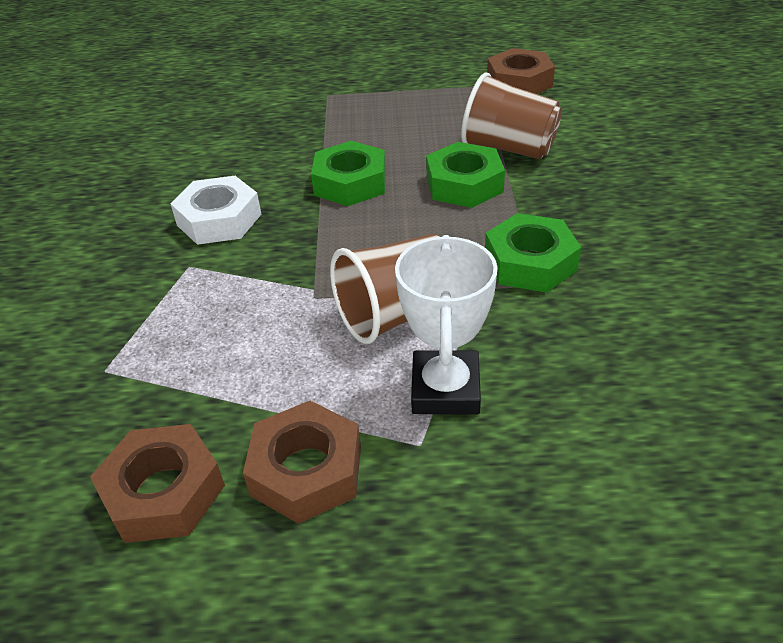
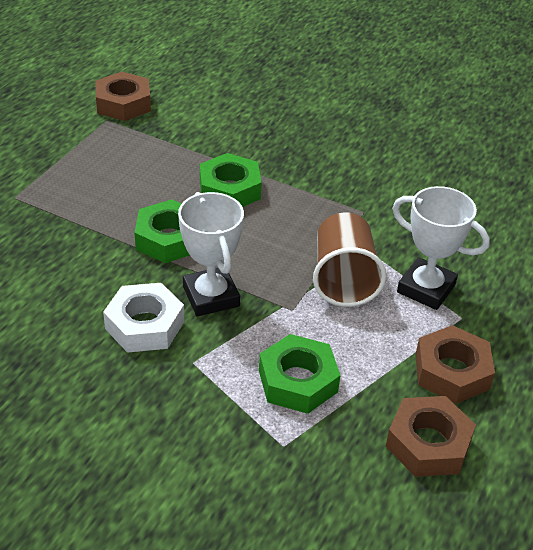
camera: 65 degrees left, 0 degrees up
(289, 239) = (211, 296): none -> white trophy
(509, 148) = (207, 151): brown cup -> none
(530, 263) = (341, 204): green nut -> green nut (298, 381)

